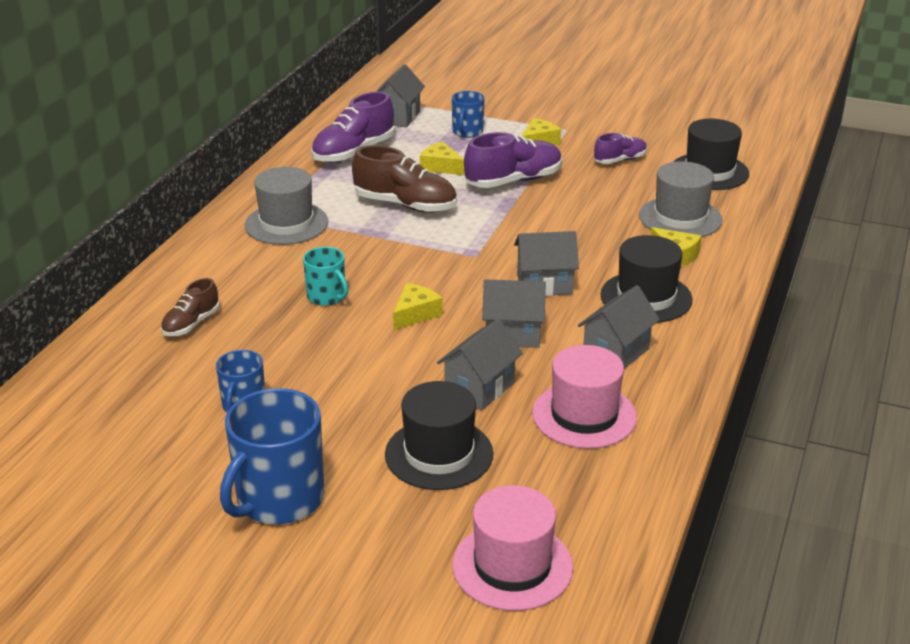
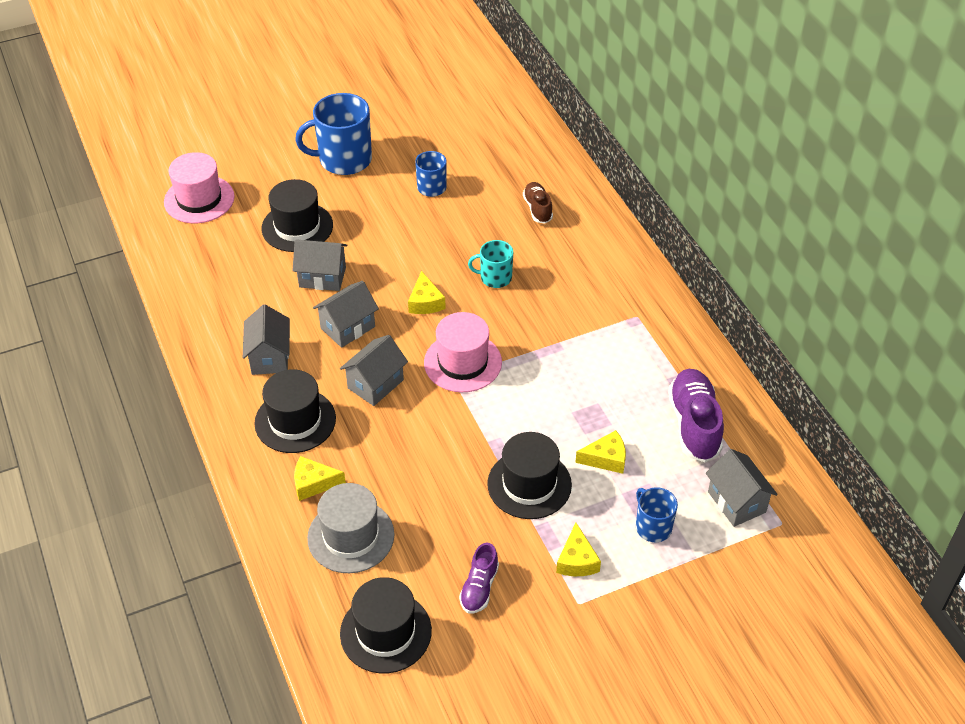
camera: 135 degrees right, 15 degrees up
(279, 499) = (344, 159): blue mug -> blue mug turned 90 degrees counterclockwise
(286, 223) = (615, 315): grey hat -> none
(405, 205) = (568, 393): brown shoe -> none
(479, 388) = (322, 277): grey house -> grey house turned 75 degrees counterclockwise
(513, 181) = (529, 484): purple shoe -> black hat
(584, 415) = (244, 299): pink hat -> pink hat (462, 362)

